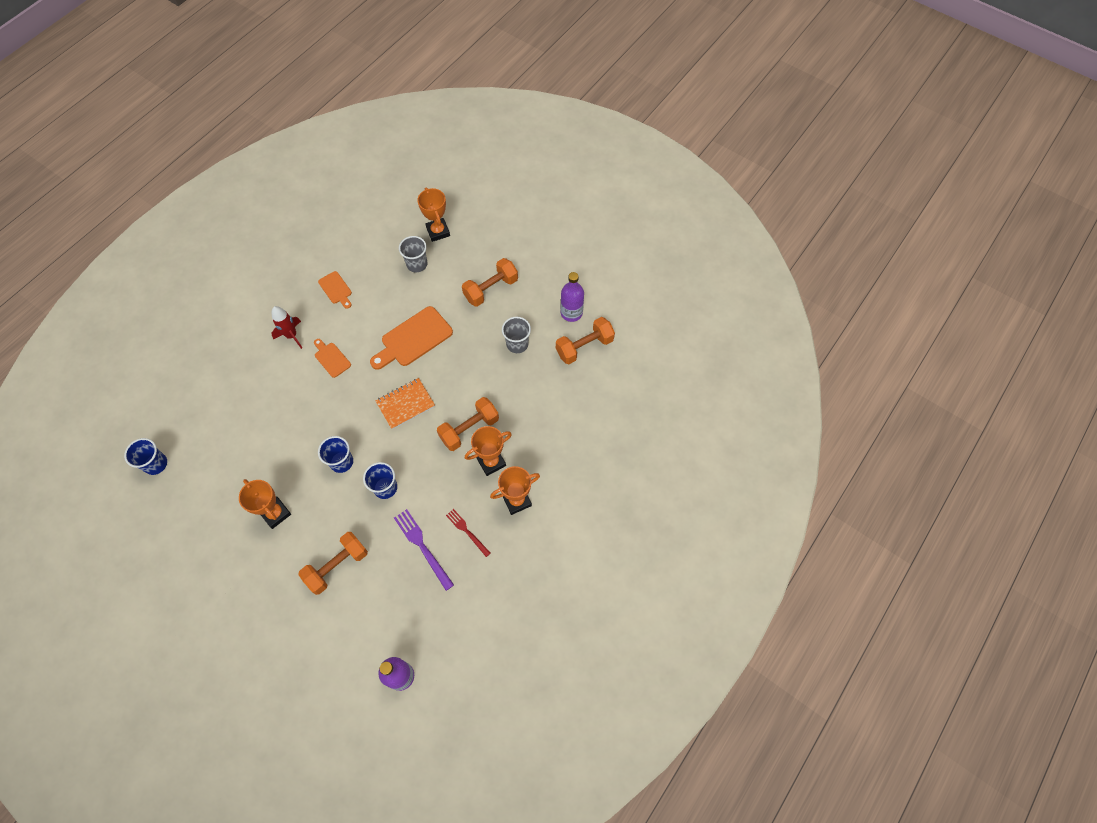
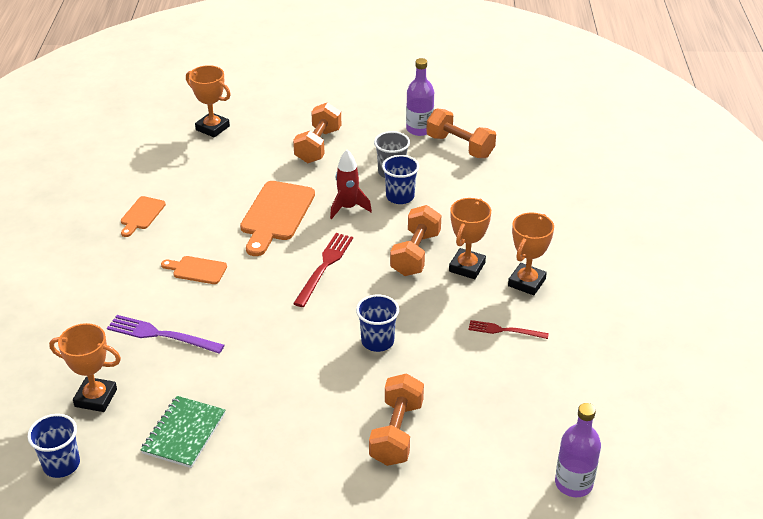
camera: 35 degrees left, 25 degrees down
(229, 485) = (184, 433): none -> green notebook
(275, 513) = (271, 428): orange trophy -> orange trophy (96, 398)
(291, 336) = (127, 273): red rocket -> red rocket (348, 208)
(336, 289) = (141, 215): orange cutting board -> orange cutting board turned 90 degrees clockwise
(341, 462) = (303, 345): blue cup -> blue cup (400, 197)
(405, 404) = (324, 267): orange notebook -> red fork
(417, 264) = (216, 160): grey cup -> none
(422, 546) = (472, 366): purple fork -> purple fork (161, 335)
(584, 347) = (460, 146): orange dumbbell -> orange dumbbell turned 75 degrees counterclockwise

